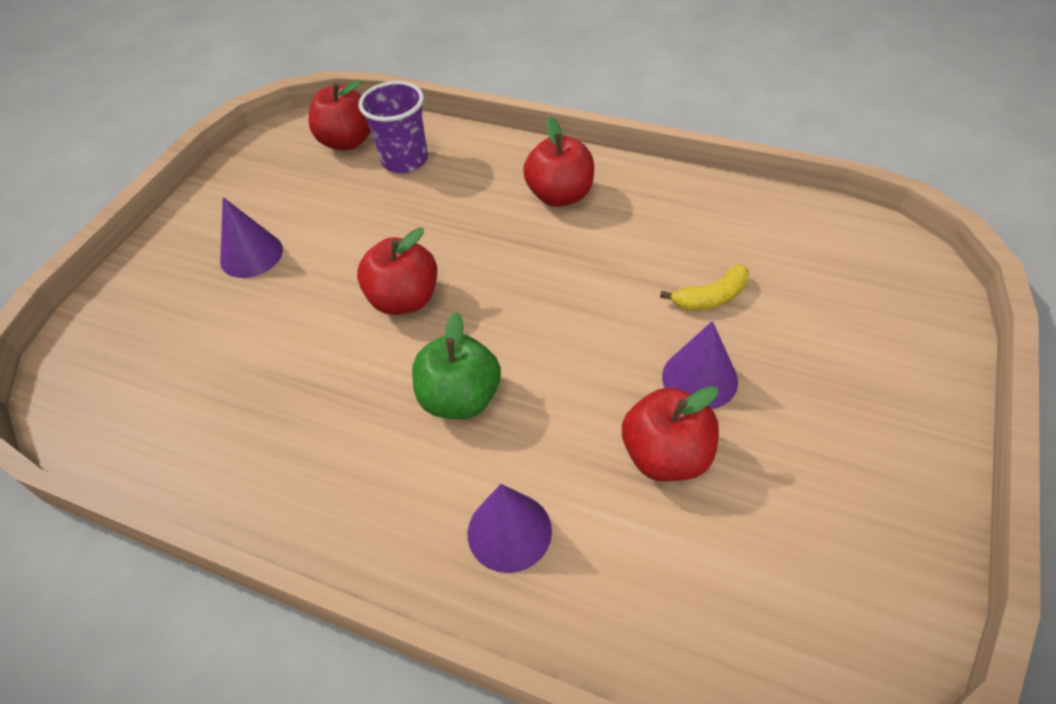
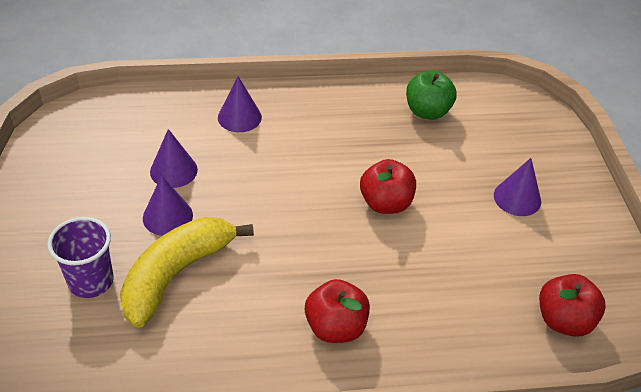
camera: 145 degrees right, 5 degrees down
(405, 160) = (494, 317): purple cup -> purple cup (91, 281)
(460, 398) = (305, 161): green apple -> green apple (427, 112)
(666, 456) = (173, 170): red apple -> purple cone
(711, 297) = (176, 274): yellow banana -> yellow banana, size x2.18

